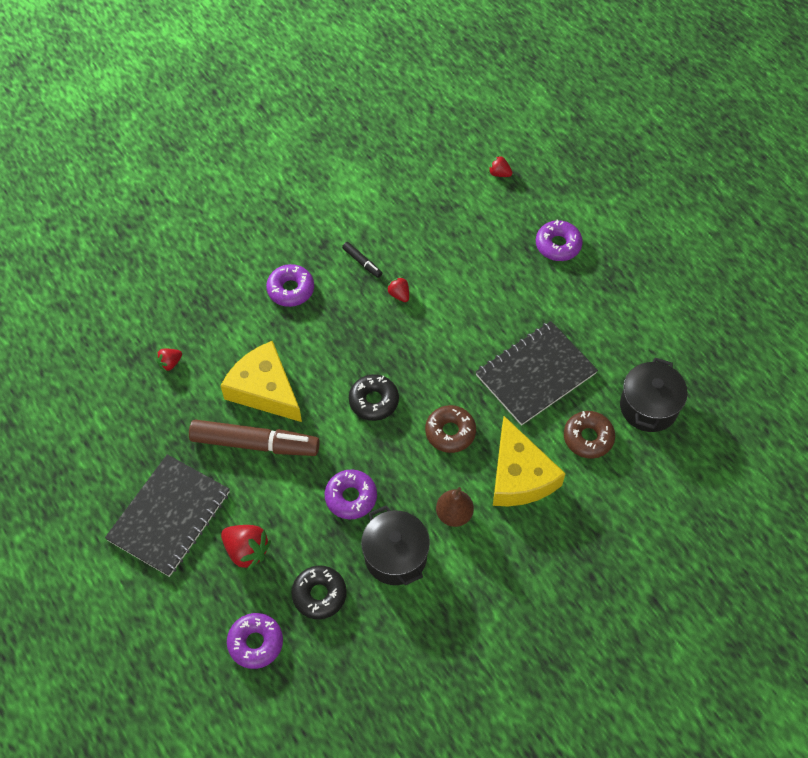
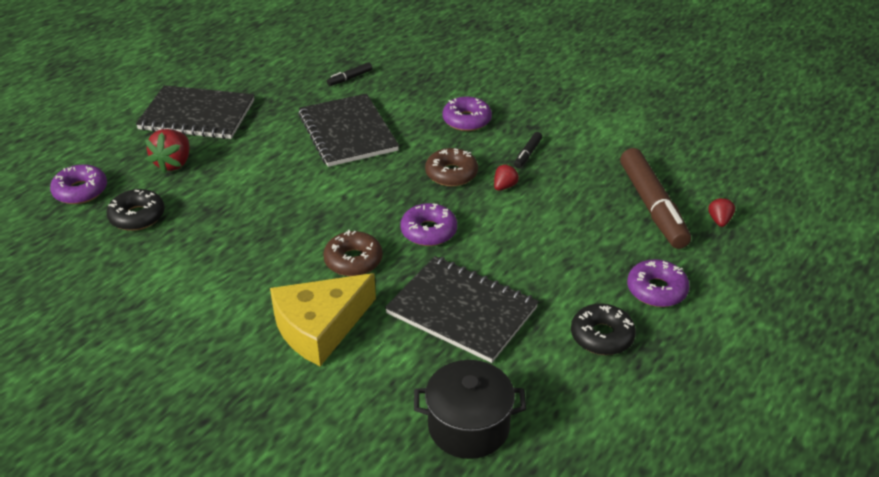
camera: 70 degrees right, 20 degrees down
(170, 363) = (350, 78): red strawberry -> black marker
(255, 444) = (287, 141): brown marker -> brown marker (652, 207)
(264, 389) = (347, 132): yellow cheese -> black notebook
(351, 497) = (250, 211): purple donut -> purple donut (428, 231)
(374, 401) = (367, 199): black donut -> black donut (602, 336)
(395, 556) = (191, 256): black pot -> none
(454, 514) = (253, 286): brown pear -> none
(588, 438) = (395, 376): brown donut -> brown donut (451, 174)

